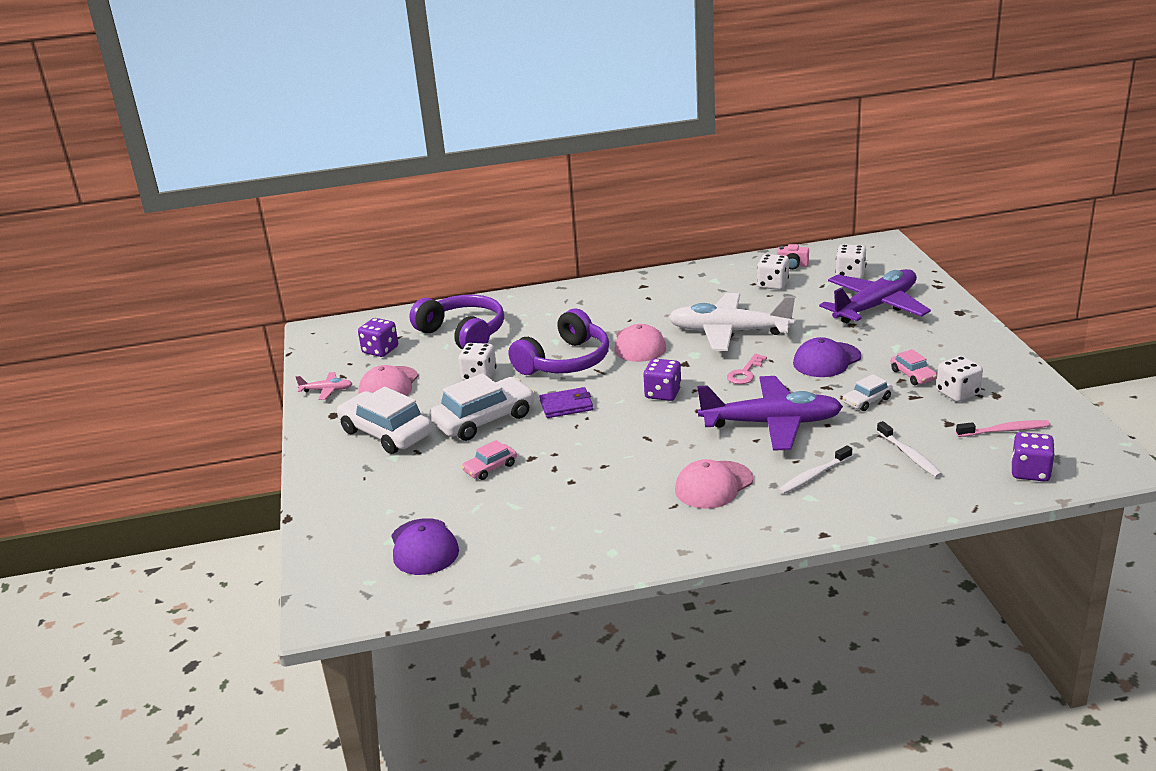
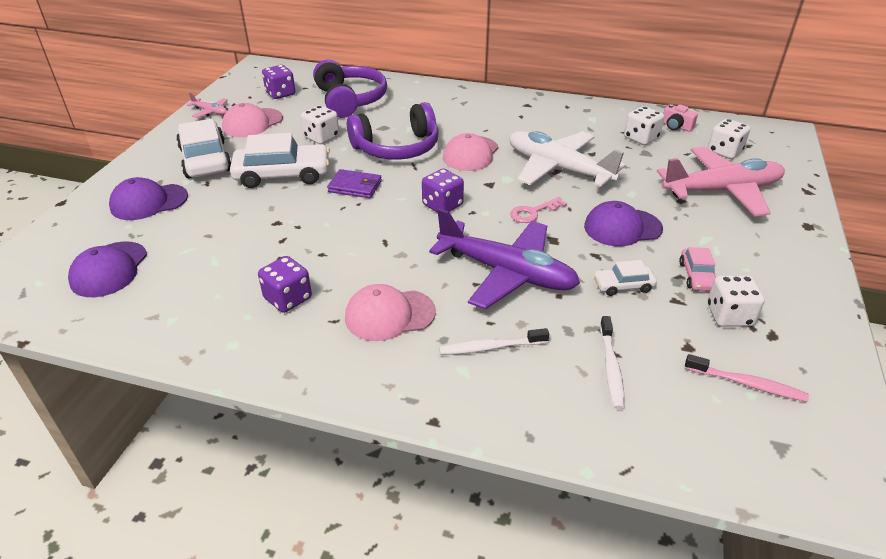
camera: 25 degrees right, 10 degrees up
(381, 486) = (149, 202): none -> purple cap
(490, 468) = (237, 219): pink car -> none
(875, 306) = (722, 190): purple plane -> pink plane
(1030, 472) = (734, 453): purple dice -> purple dice (288, 298)

